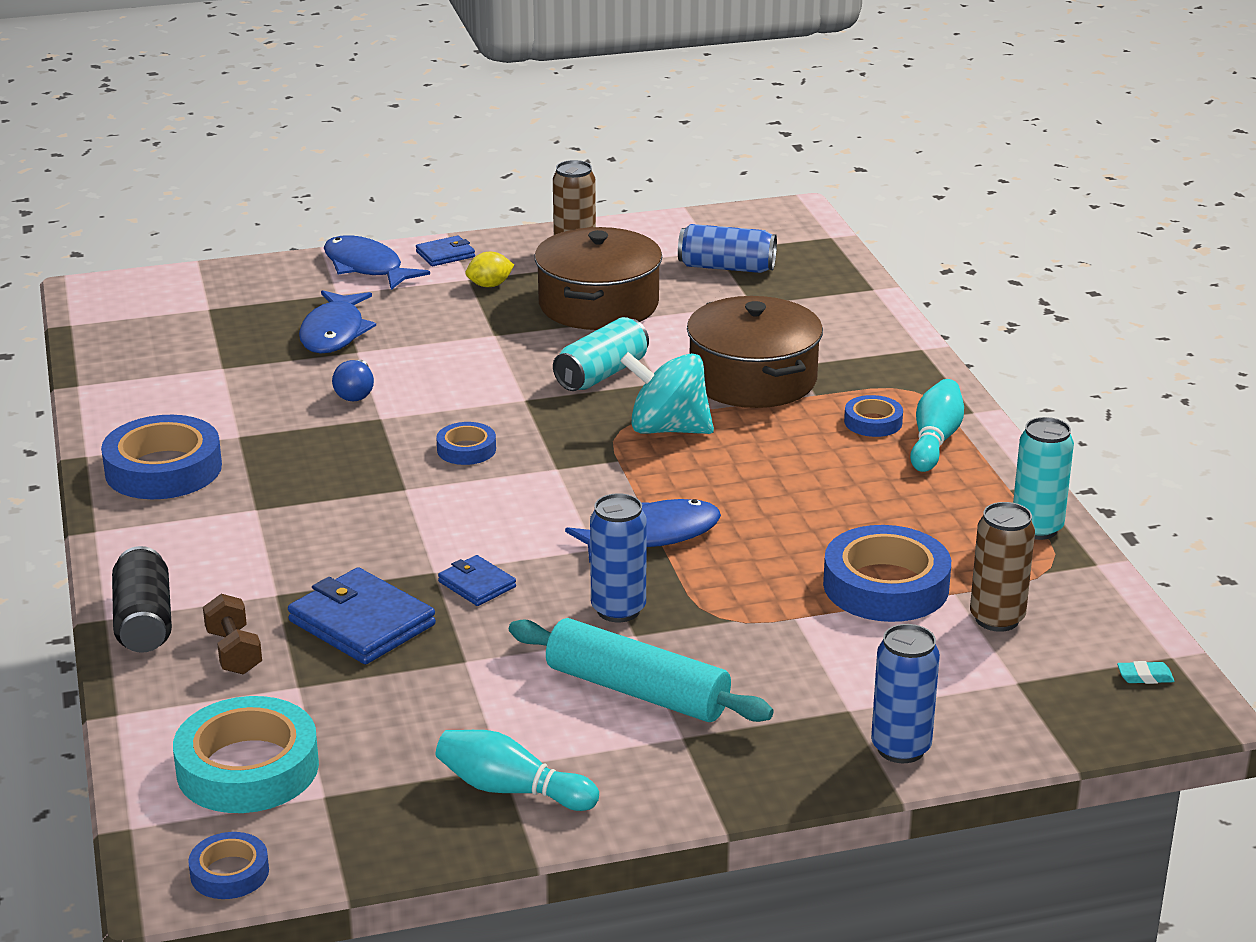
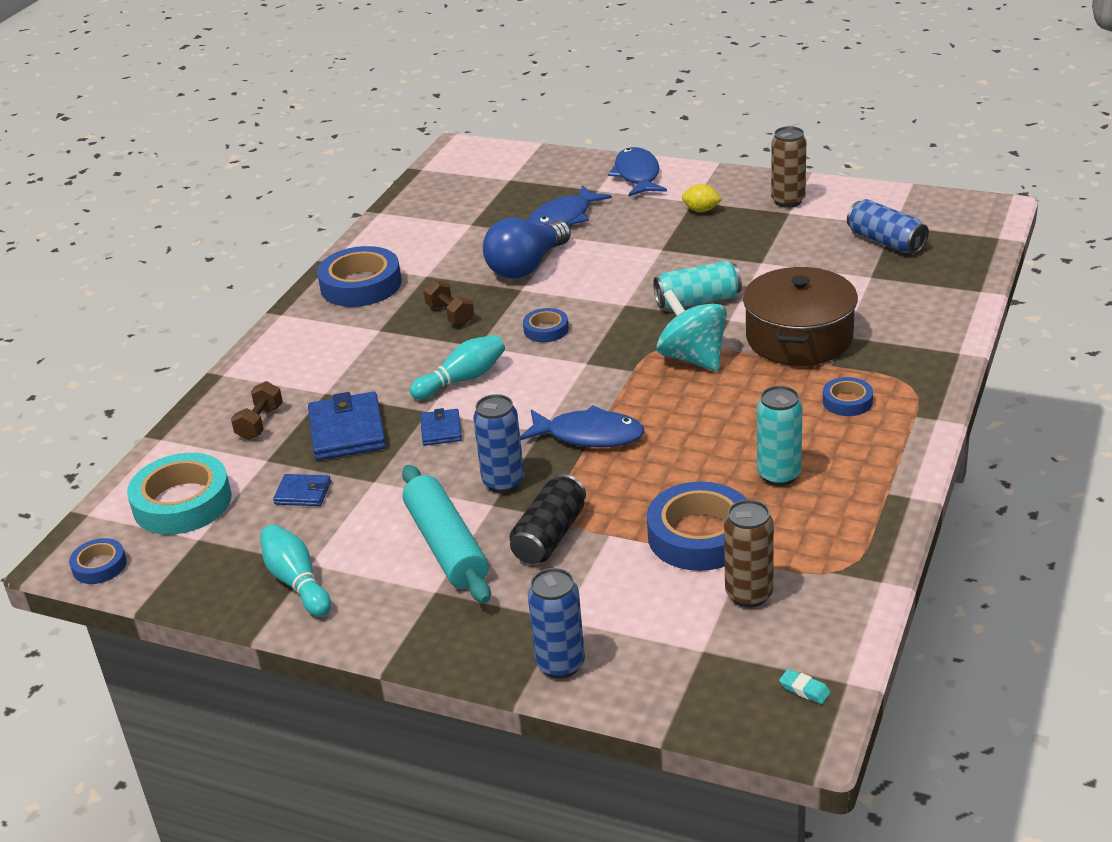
camera: 40 degrees right, 5 degrees up
(144, 622) = (238, 384): black can -> black can (549, 536)
(327, 468) = (450, 315): none -> brown dumbbell
(355, 393) = (526, 266): blue light bulb -> blue light bulb, size x1.96
(445, 254) = (699, 179): blue wallet -> blue wallet (303, 493)
(598, 304) = (758, 246): brown pot -> none
(934, 440) = (876, 432): turquoise bowling pin -> turquoise bowling pin (462, 379)
(1037, 528) = (869, 533): turquoise can -> turquoise can (779, 475)

